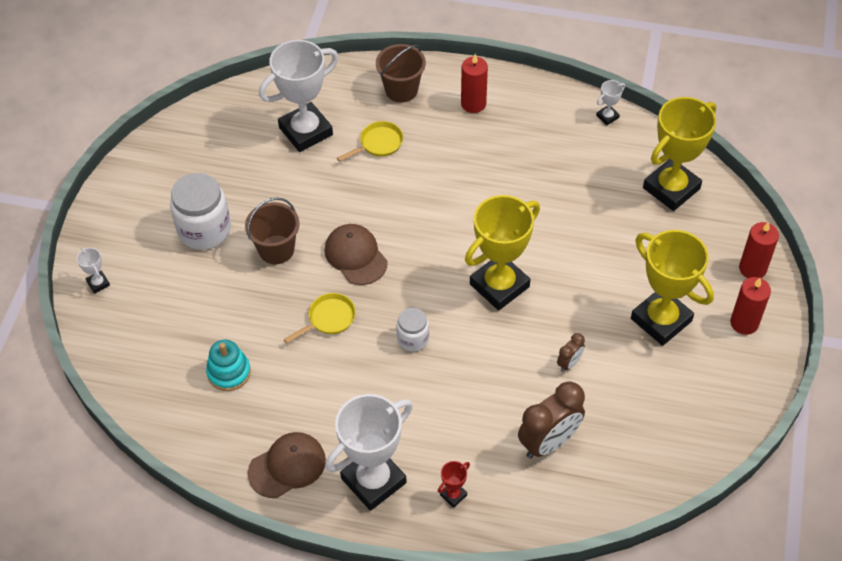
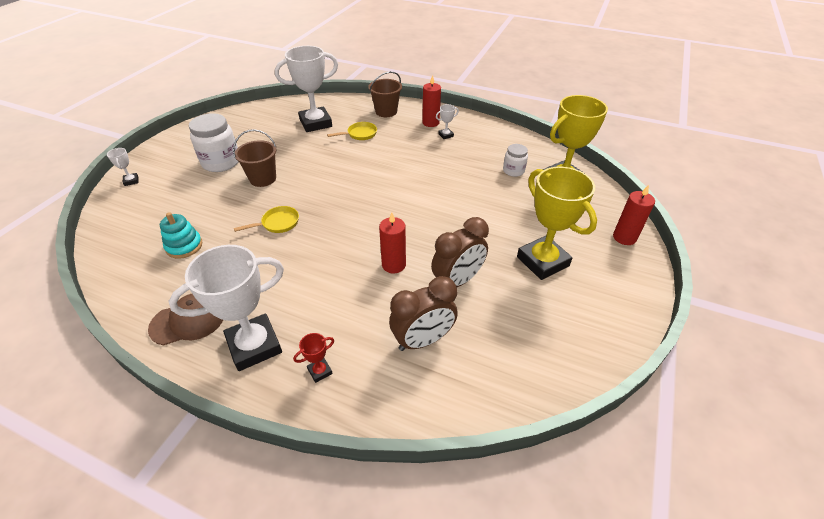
camera: 10 degrees right, 10 degrees down
(355, 256) = (316, 189): brown cap -> none
(413, 339) = (335, 245): white jar -> white jar (513, 171)
(499, 285) = (416, 220): yellow trophy -> none
(569, 363) = (457, 281): brown clock -> brown clock, size x2.07
(607, 117) = (521, 138): white trophy -> white trophy (446, 135)
(744, 323) = (615, 274): red candle -> red candle (393, 265)

